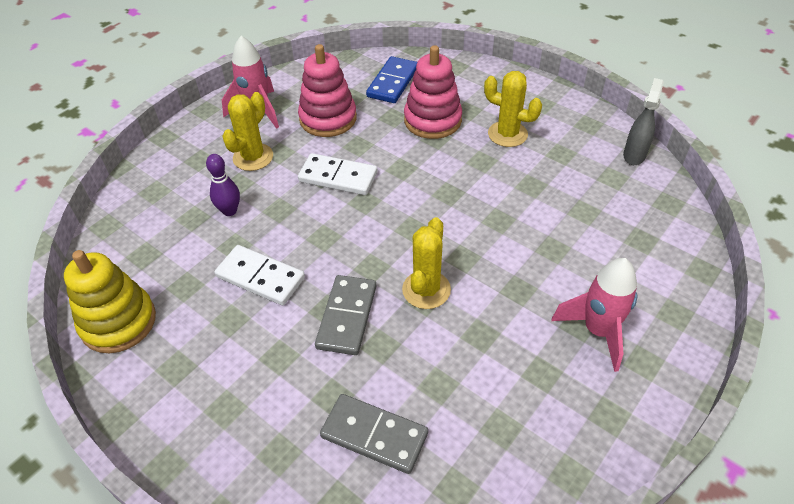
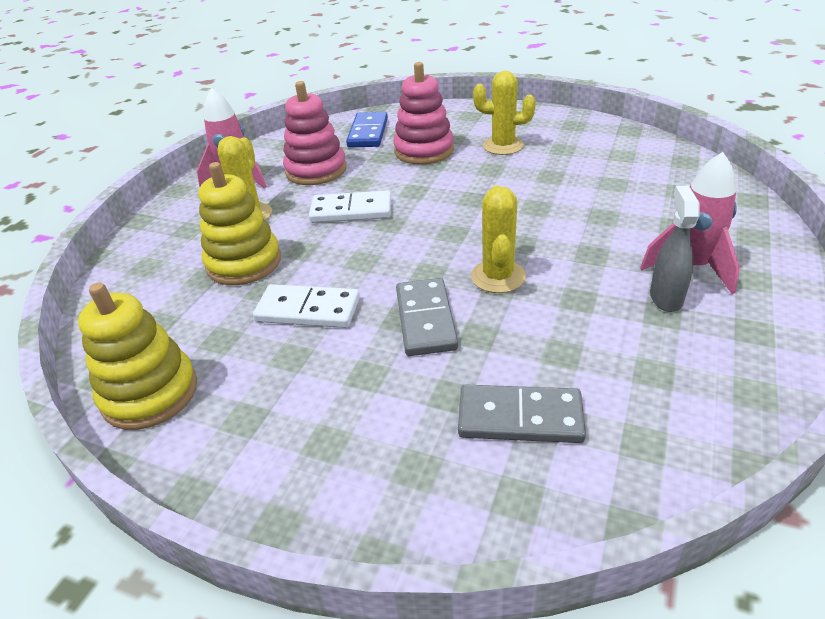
camera: 15 degrees left, 10 degrees down
(229, 211) = (244, 263): purple bowling pin -> yellow stacking toy
(634, 155) = (629, 136): grey spray bottle -> grey spray bottle (665, 297)

